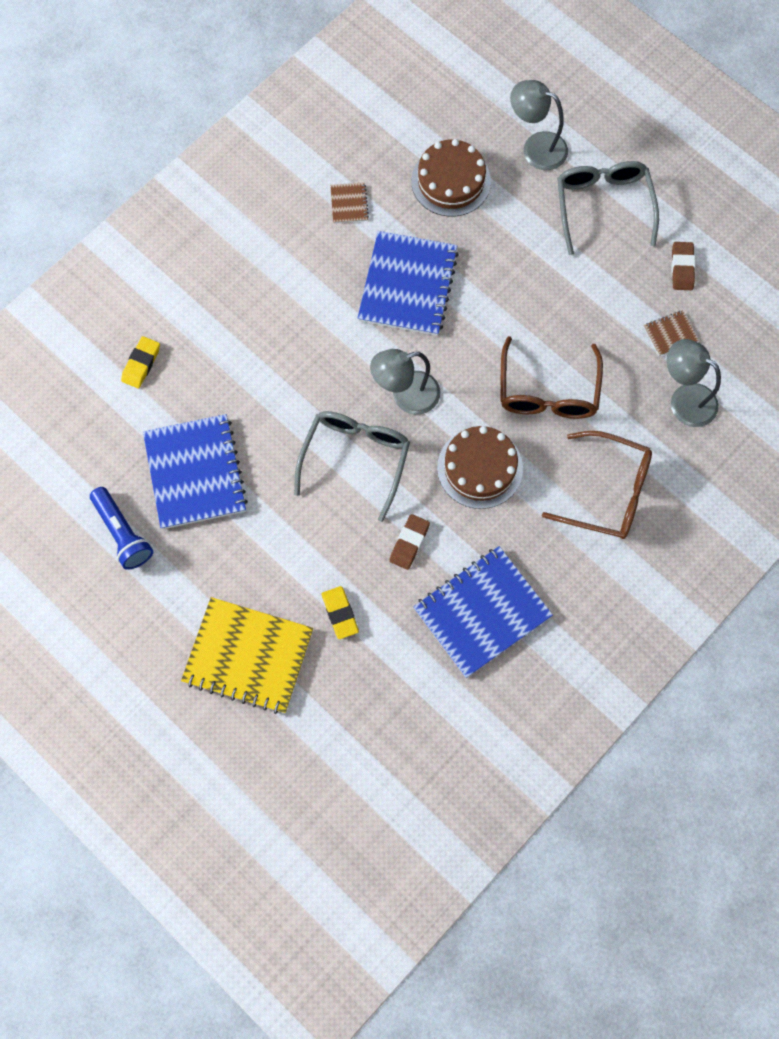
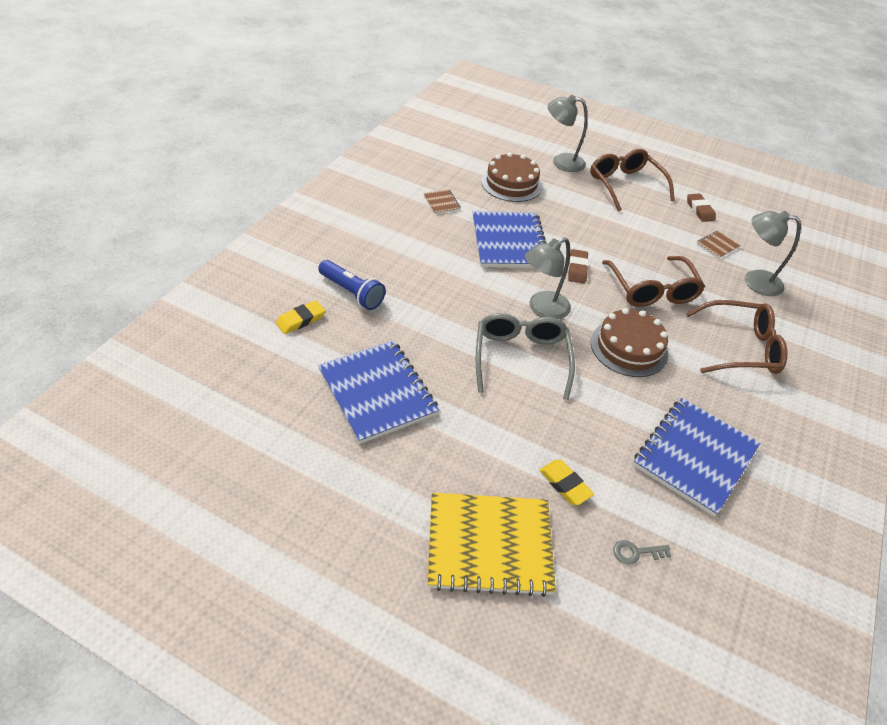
camera: 20 degrees left, 25 degrees down
(122, 533) = (318, 456): blue flashlight -> blue flashlight (352, 293)
(141, 364) = (301, 320): yellow eraser -> yellow eraser turned 45 degrees clockwise
(376, 693) = (636, 552): none -> grey key
(409, 543) = (599, 413): brown eraser -> brown eraser (577, 269)
(603, 206) = (625, 185): grey glasses -> brown glasses

